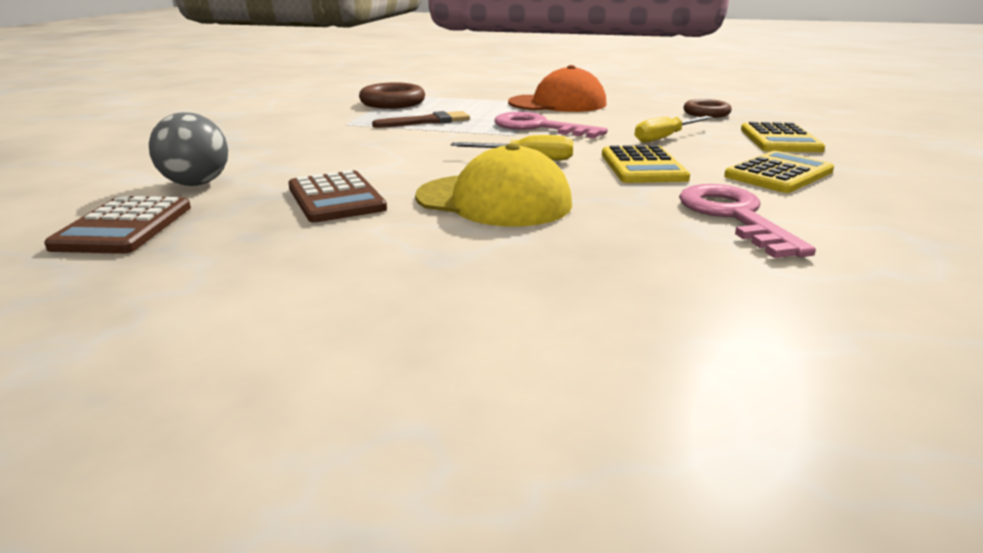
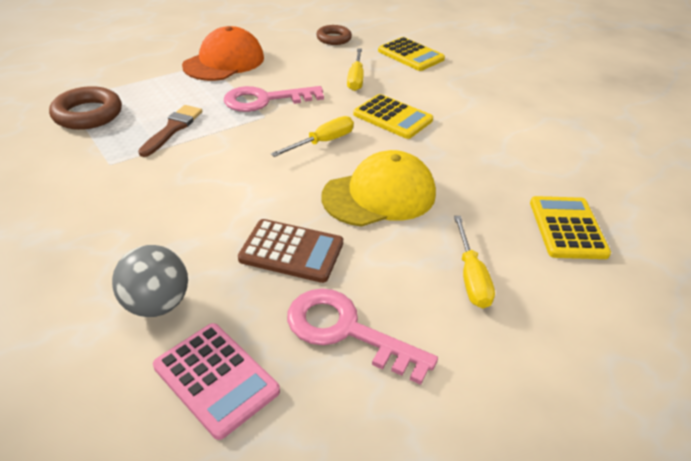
camera: 50 degrees left, 15 degrees up
(124, 227) = (216, 379): brown calculator -> pink calculator
(436, 280) = (471, 277): none -> yellow screwdriver
(734, 216) = (493, 142): pink key -> pink key (346, 331)
(778, 174) = (457, 92): yellow calculator -> yellow calculator (567, 228)

